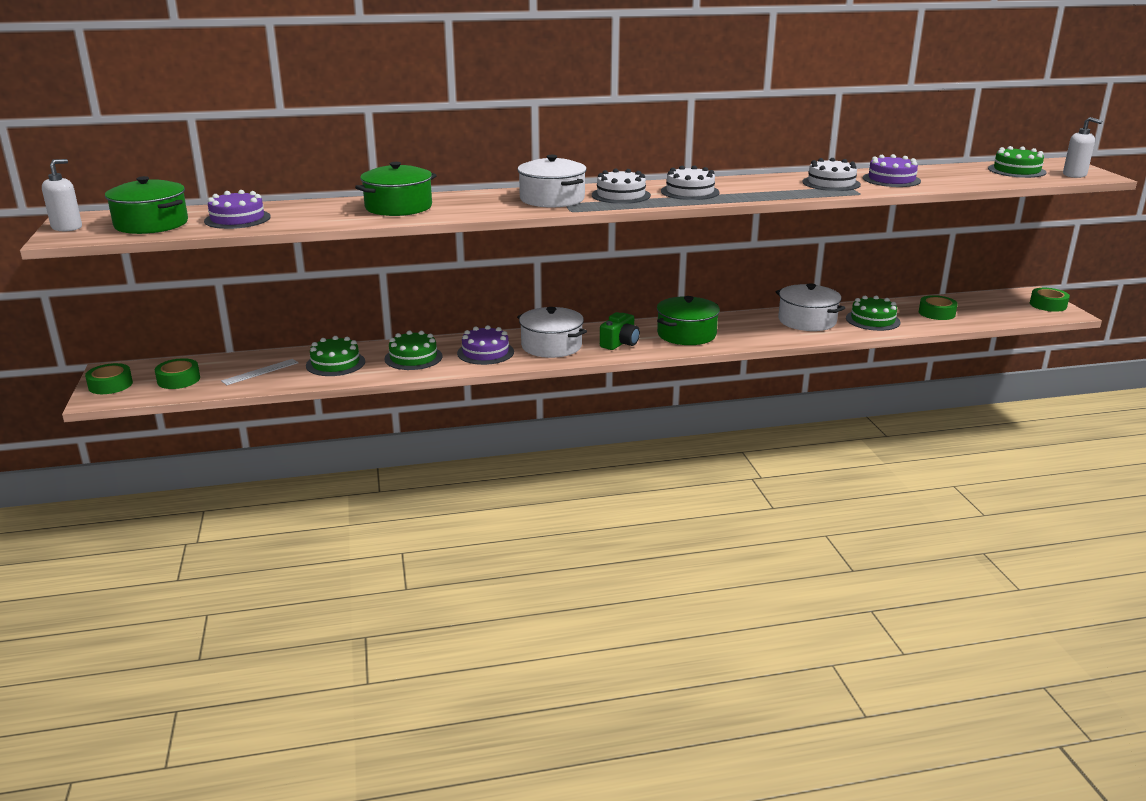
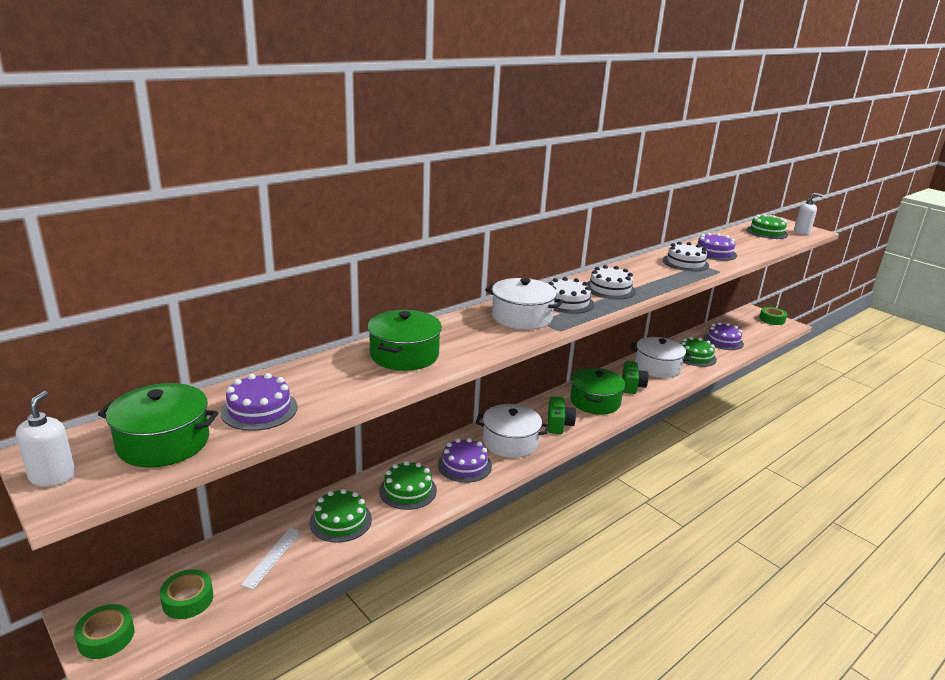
camera: 30 degrees left, 0 degrees up
(750, 330) = (632, 386): none -> green camera
(936, 313) = (723, 341): green tape -> purple cake

